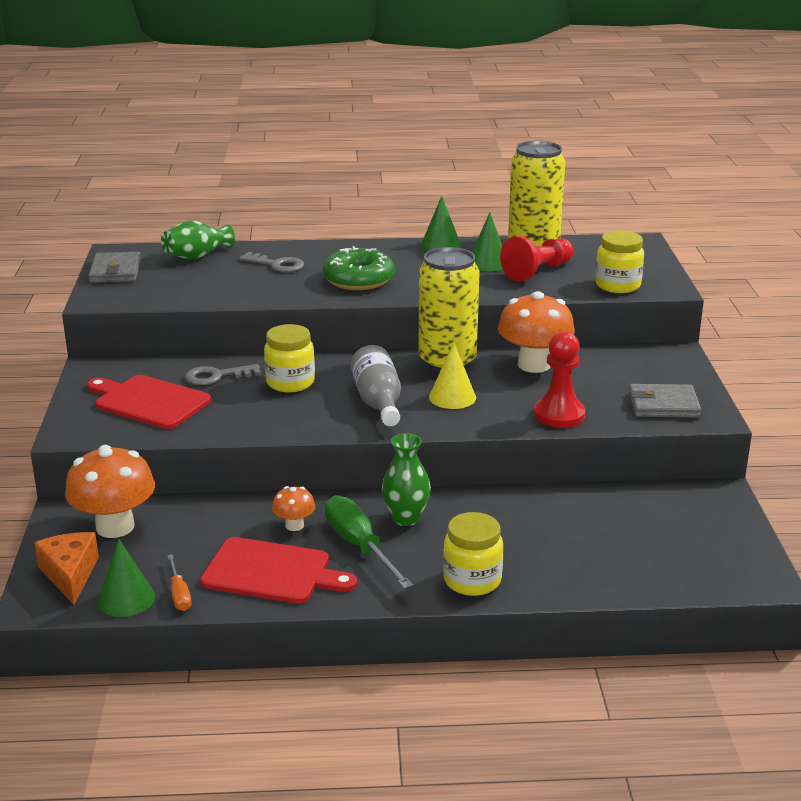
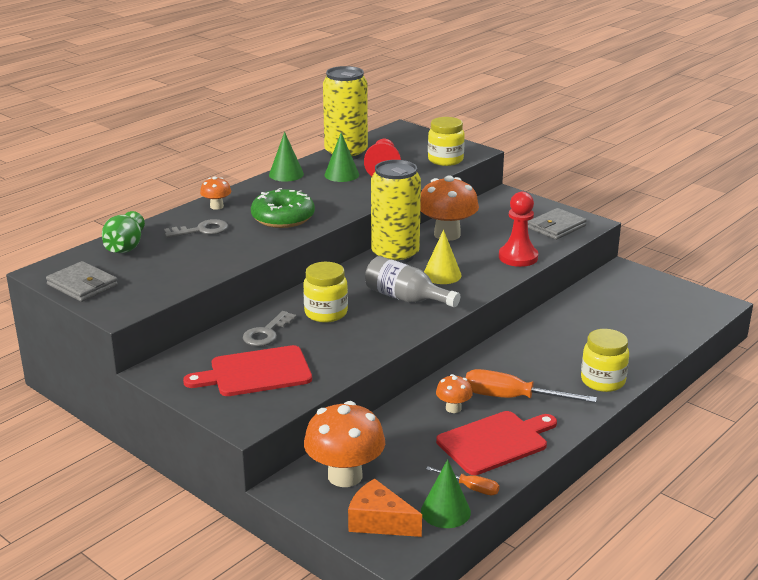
camera: 45 degrees left, 0 degrees up
(328, 250) = (216, 206): none -> orange mushroom
(359, 546) = (512, 398): green screwdriver -> orange screwdriver
(406, 518) = (505, 368): green vase -> none

